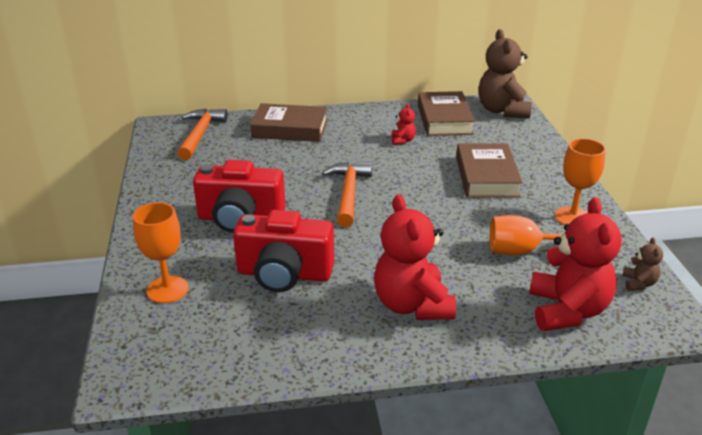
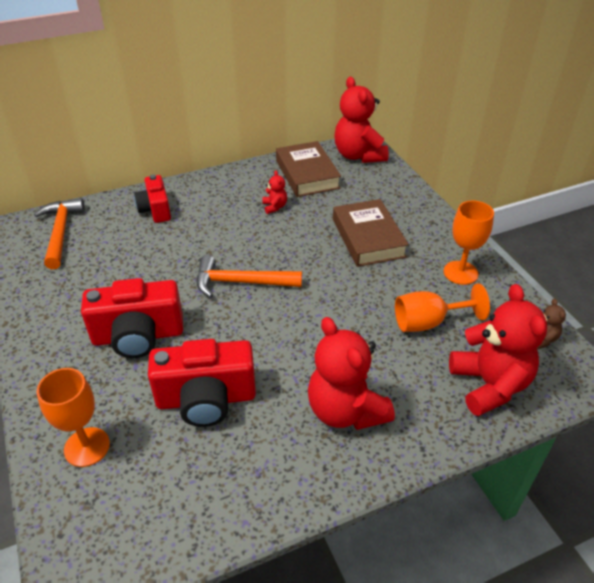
camera: 15 degrees left, 10 degrees up
(290, 129) = (155, 210): brown book -> red camera
(348, 193) = (241, 282): orange hammer -> orange hammer turned 75 degrees counterclockwise
(502, 111) = (358, 155): brown teddy bear -> red teddy bear

